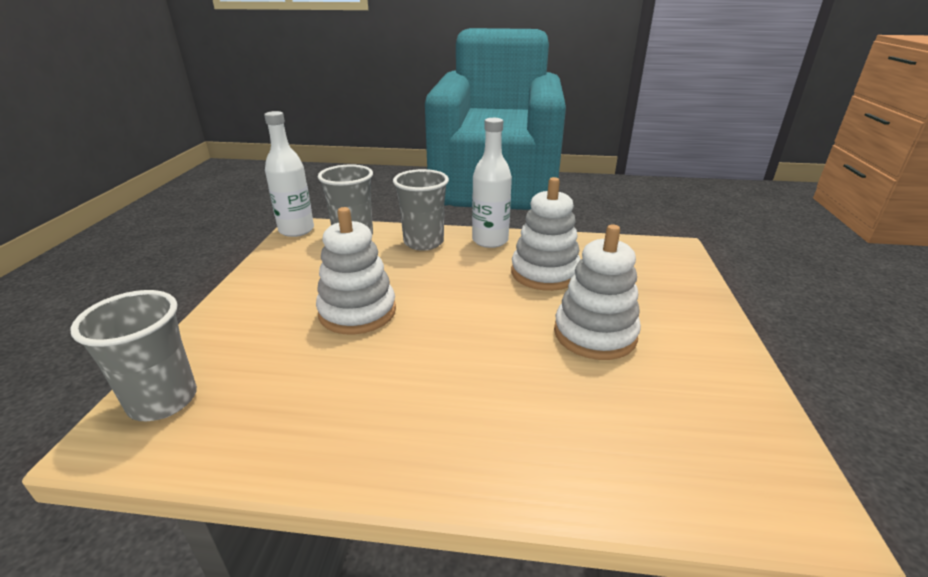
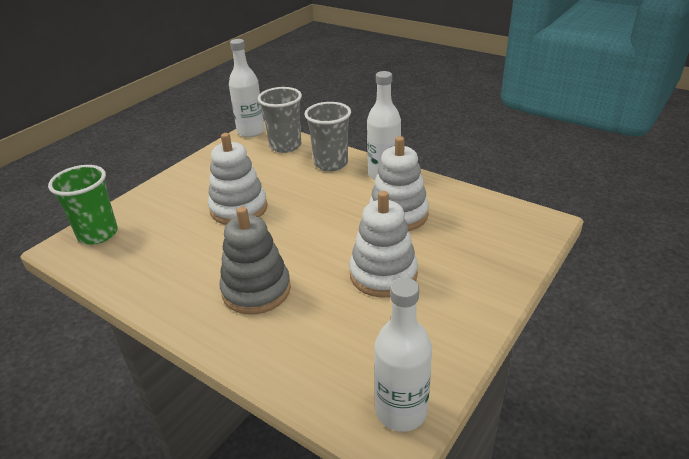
camera: 30 degrees right, 5 degrees up
(163, 400) = (98, 234): grey cup -> green cup
(472, 399) = (256, 290): none -> grey stacking toy
(780, 476) = (401, 411): none -> white bottle

